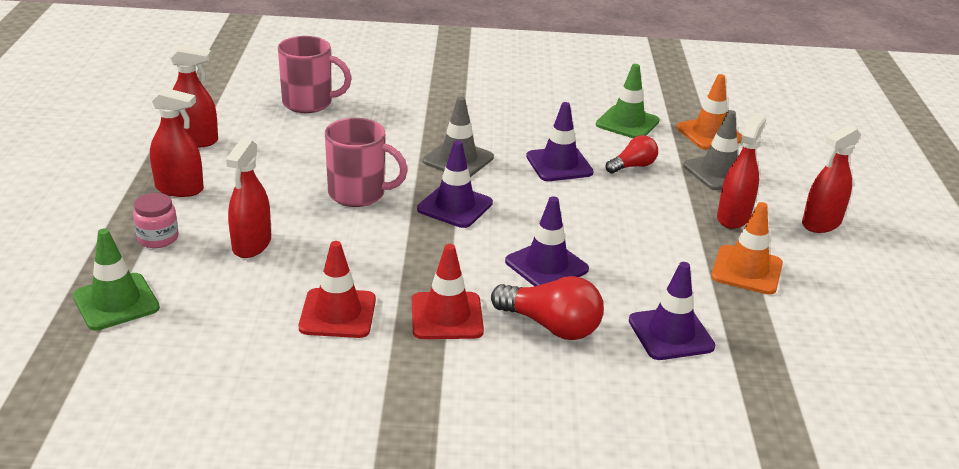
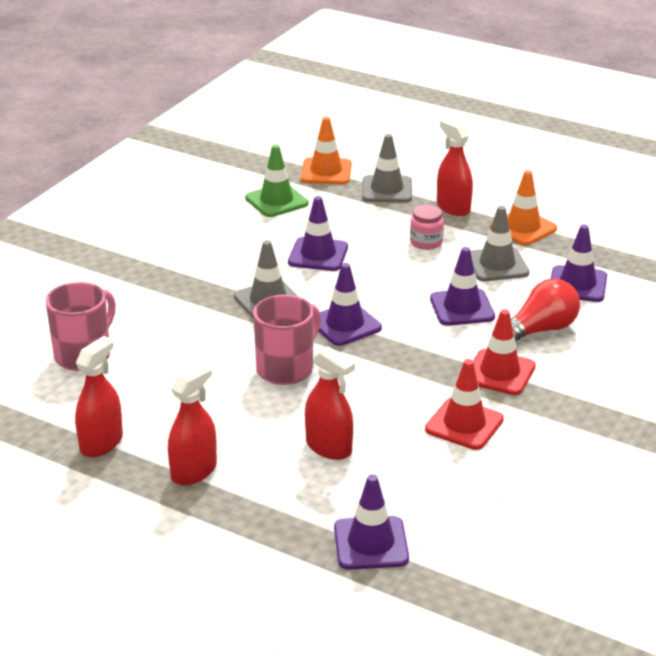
camera: 60 degrees left, 0 degrees up
(116, 302) = (371, 543): green traffic cone -> purple traffic cone
(158, 238) = (278, 501): pink jar -> pink jar (426, 242)
(632, 166) = (348, 223): red light bulb -> none
(651, 269) = (497, 265): none -> grey traffic cone
(821, 223) = (485, 177): red spray bottle -> none

